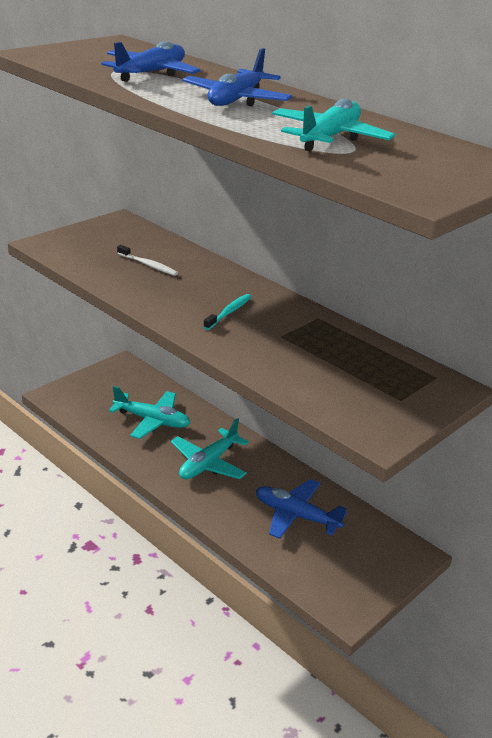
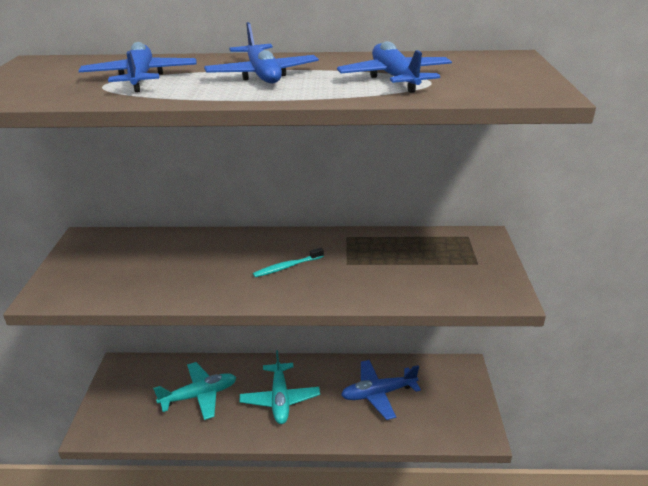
camera: 40 degrees left, 0 degrees up
(148, 265) = (168, 264): white toothbrush -> none
(229, 312) = (287, 267): turquoise toothbrush -> turquoise toothbrush turned 105 degrees counterclockwise
(329, 138) = (395, 78): turquoise plane -> blue plane

